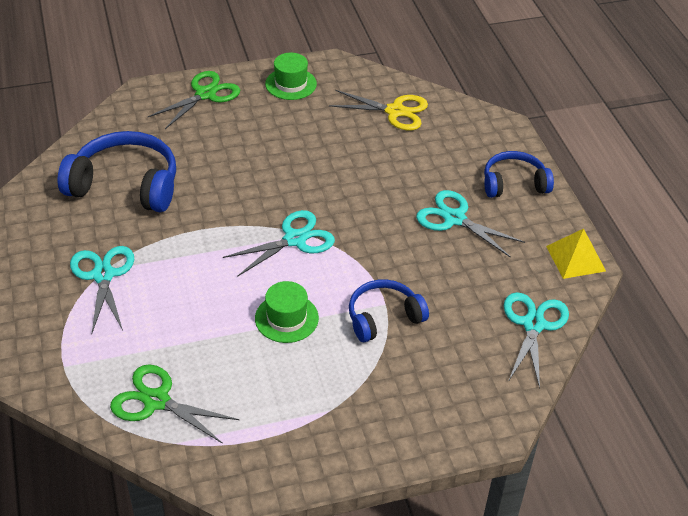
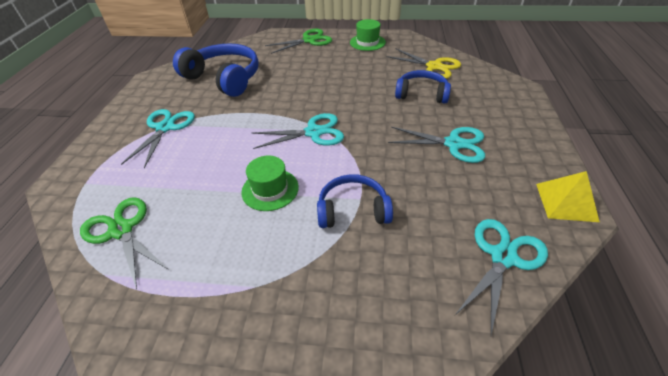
camera: 25 degrees right, 0 degrees up
(454, 219) = (453, 144): turquoise scissors -> turquoise scissors turned 135 degrees clockwise
(514, 183) = (517, 128): blue headphones -> blue headphones (421, 94)

